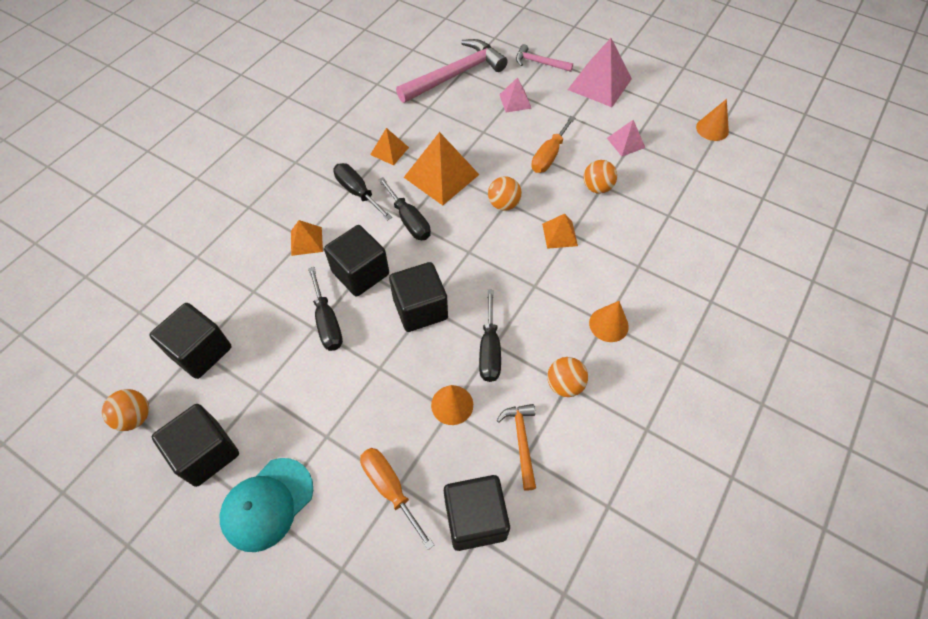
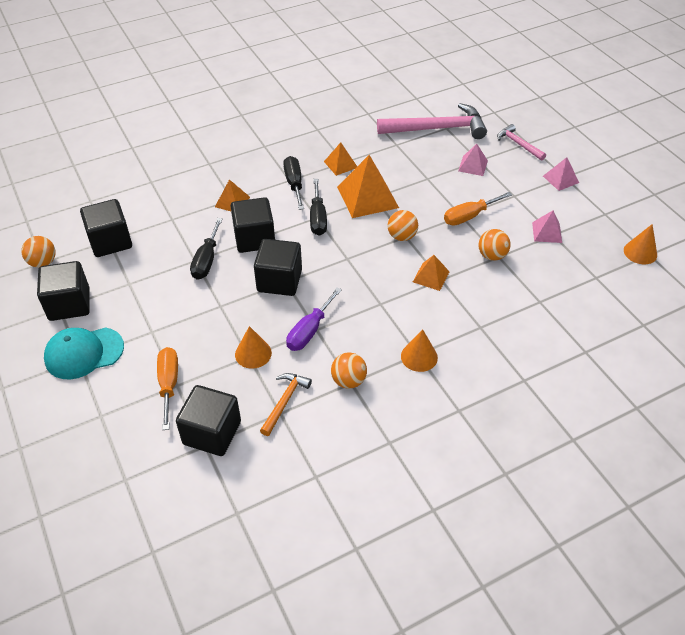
camera: 30 degrees right, 10 degrees down
(489, 350) = (309, 331): black screwdriver -> purple screwdriver
(600, 84) = (560, 179): pink pyramid -> pink pyramid, size x0.54

